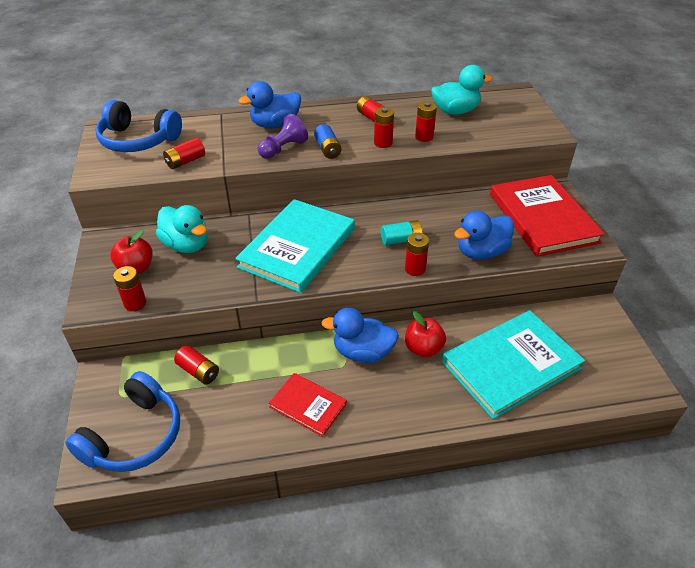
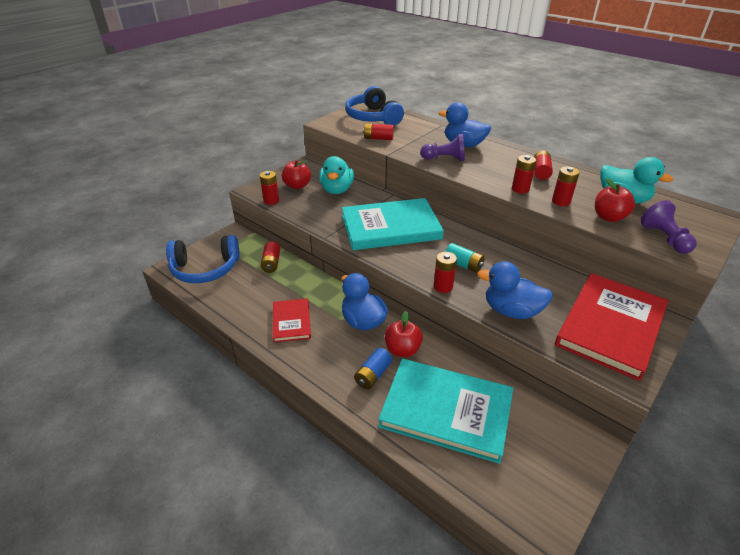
camera: 50 degrees right, 5 degrees down
(327, 149) = (473, 173): blue battery -> blue battery (373, 375)
(469, 132) = (609, 217): none -> red apple
(518, 129) = (664, 238): none -> purple pawn

